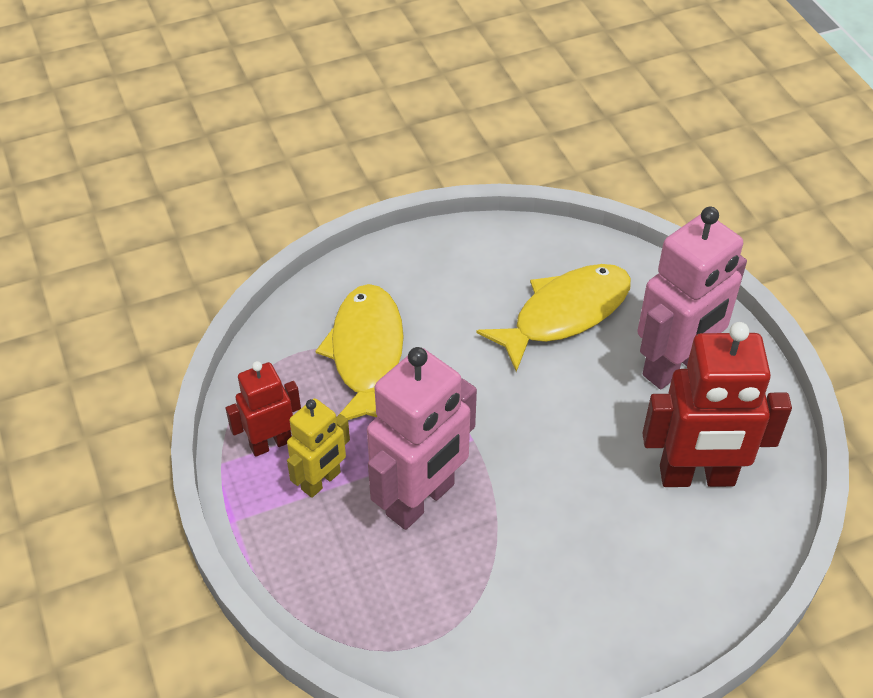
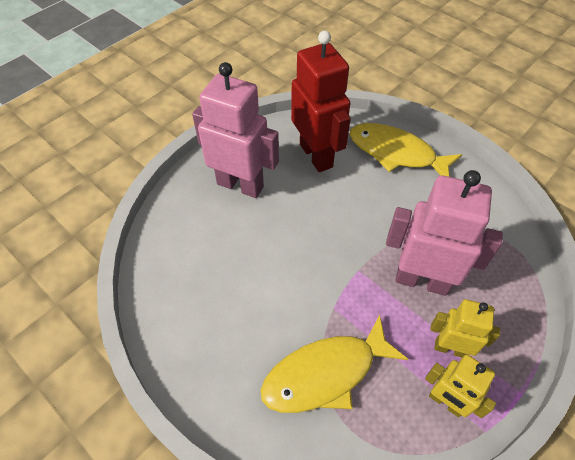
camera: 115 degrees left, 5 degrees up
(270, 443) = (446, 402): red robot -> yellow robot
(564, 314) = (223, 256): yellow fish -> yellow fish (396, 153)

